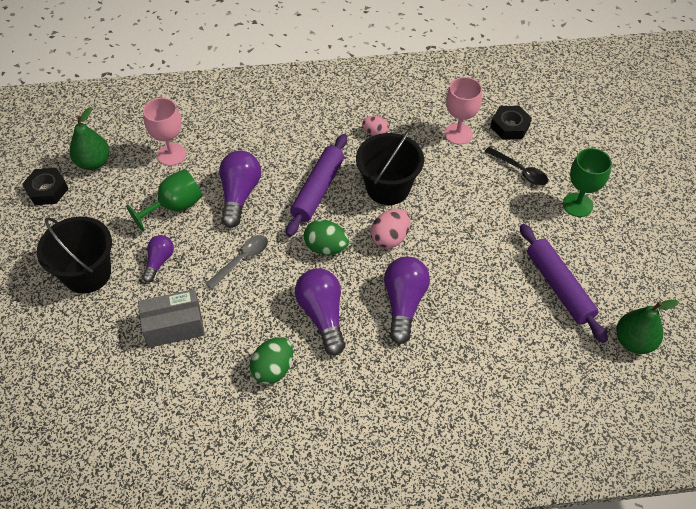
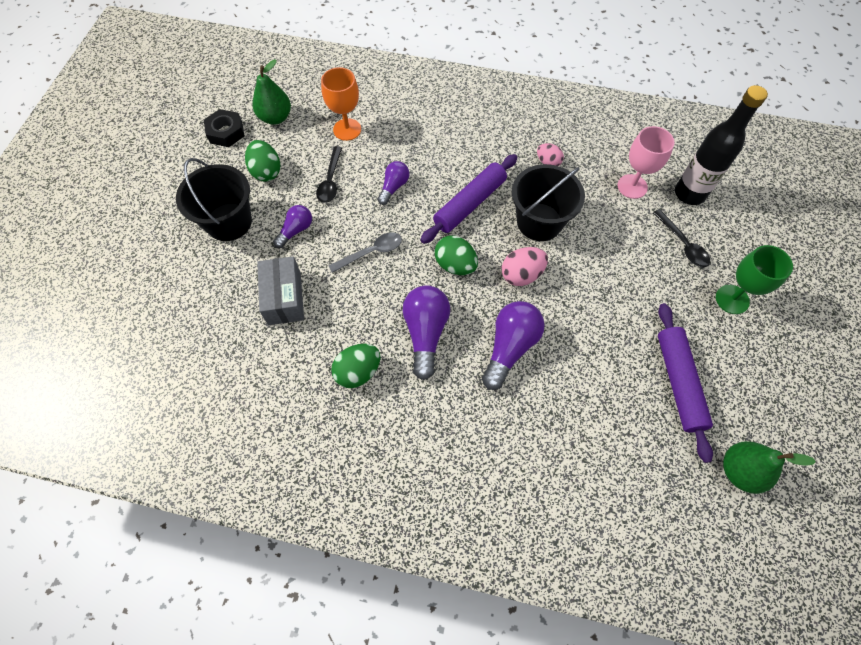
camera: 20 degrees right, 10 degrees up
(106, 216) = (266, 171): none -> green egg
(171, 154) = (347, 129): pink goblet -> orange goblet
(174, 326) = (284, 298): grey box -> grey box turned 75 degrees clockwise
(175, 207) = (330, 181): green goblet -> black spoon
(239, 195) = (394, 187): purple light bulb -> purple light bulb, size x0.59
(510, 126) = (689, 194): black nut -> black bottle

